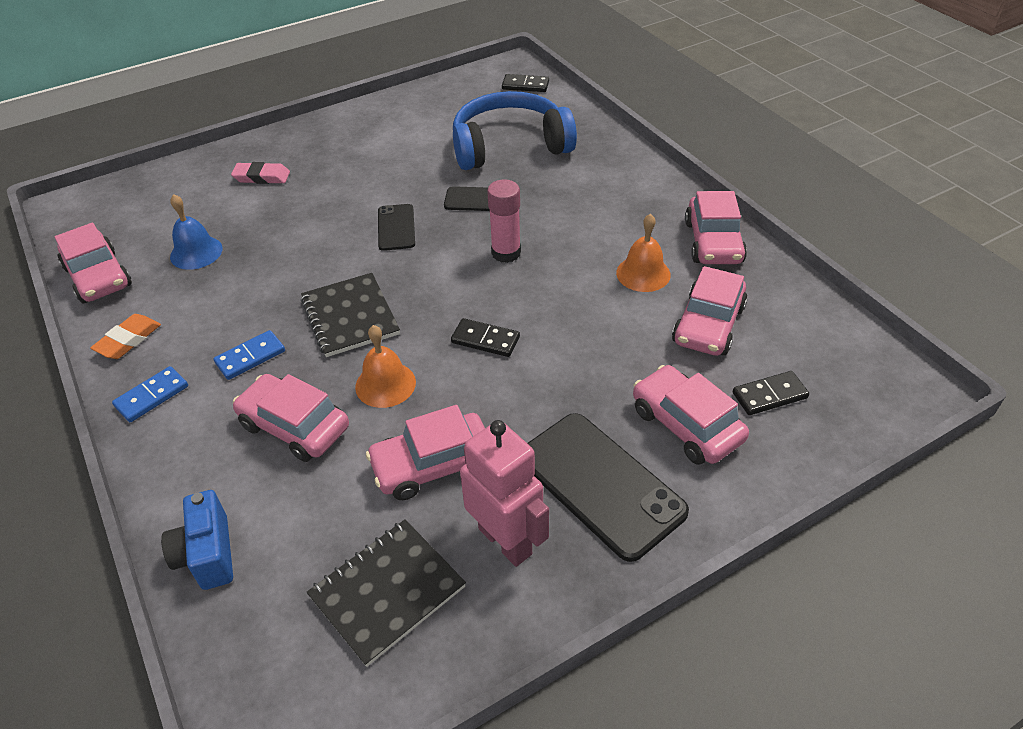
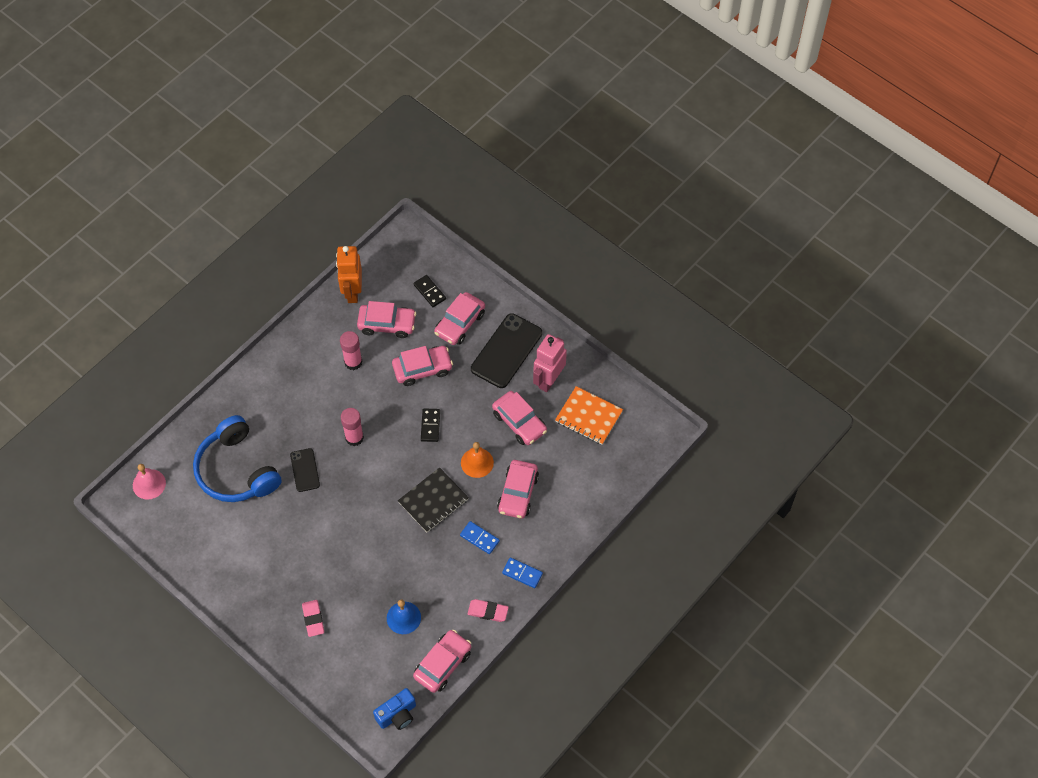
camera: 110 degrees left, 15 degrees up
(128, 340) = (488, 611): orange eraser -> pink eraser
(207, 554) = (598, 495): blue camera -> blue camera (397, 715)
(387, 591) = (588, 416): black notebook -> orange notebook
(396, 227) = (346, 508): black phone -> none
(525, 85) = (149, 484): black domino -> pink bell
(643, 273) = (353, 362): orange bell -> pink glue stick
(713, 242) = (314, 332): pink car -> pink car (422, 369)
(785, 295) = (352, 292): none -> orange robot

